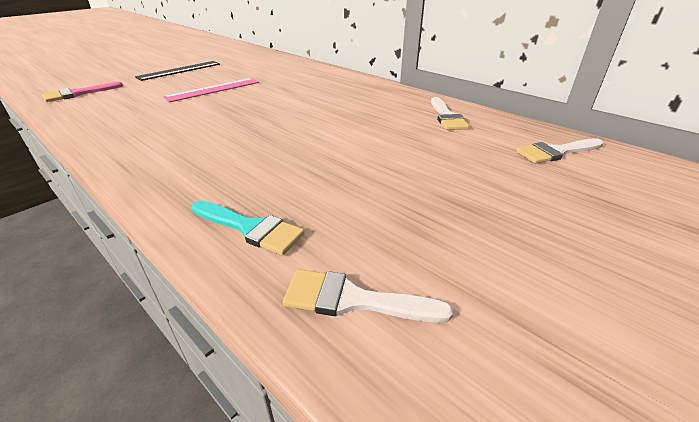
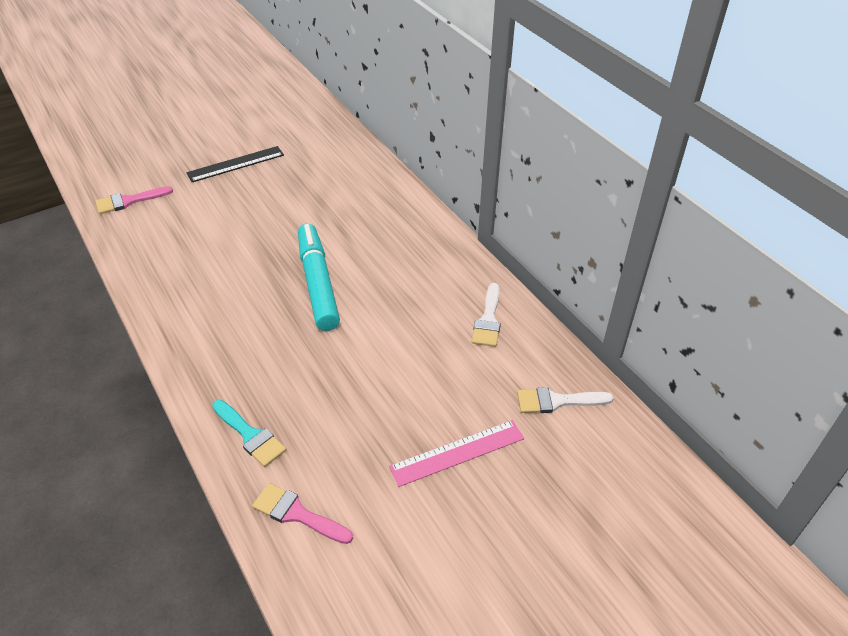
camera: 15 degrees right, 10 degrees up
(213, 90) = (264, 217): pink ruler -> pink ruler (457, 453)
(279, 115) = (317, 283): none -> turquoise marker
(354, 300) = (297, 514): white brush -> pink brush

